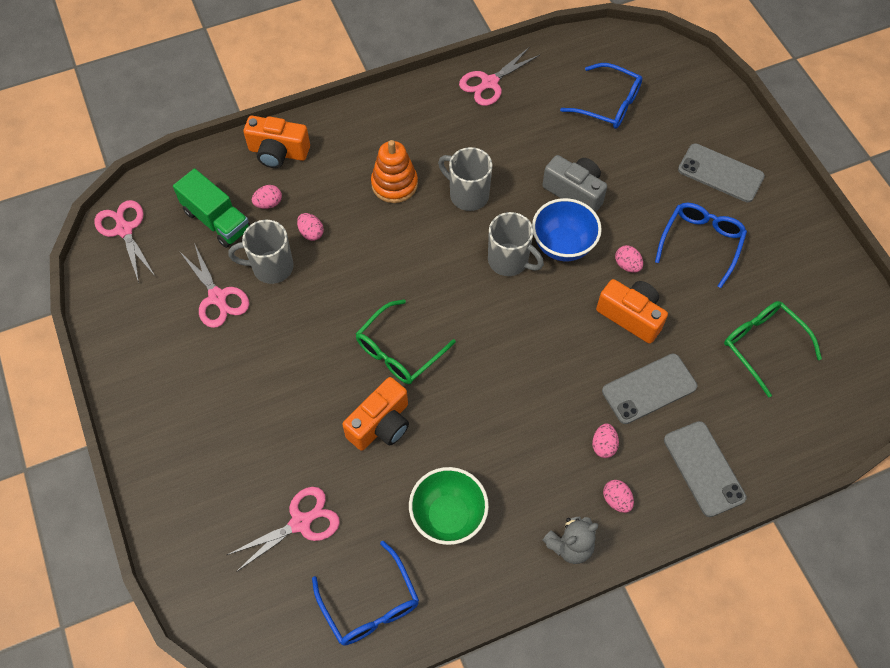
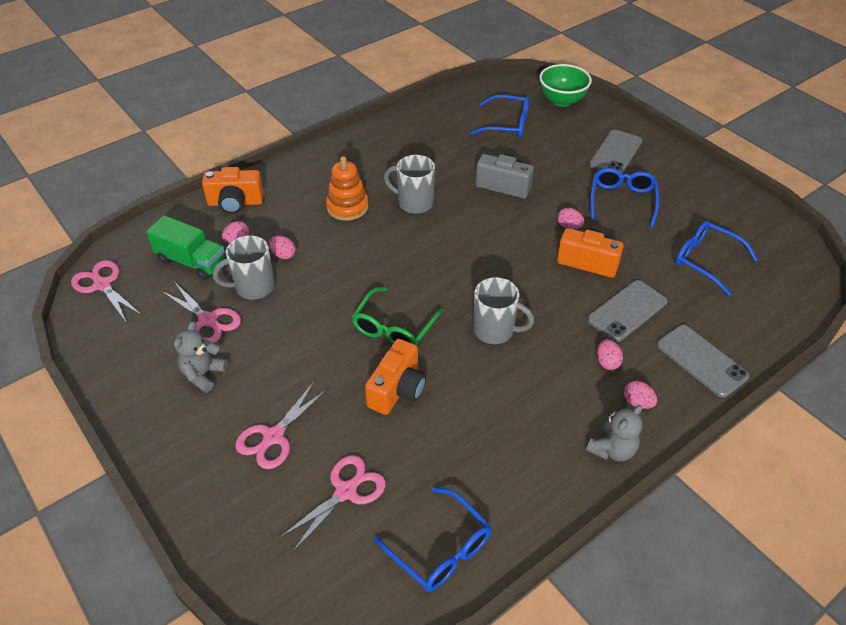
camera: 15 degrees left, 15 degrees down
(199, 360) = (203, 374): none -> grey teddy bear
(448, 516) = (489, 452): green bowl -> green bowl (562, 101)
(489, 83) = (404, 126): pink scissors -> pink scissors (273, 436)
(509, 261) = (468, 242): grey mug -> grey mug (495, 330)
(563, 245) = (509, 223): blue bowl -> none
(720, 173) = (615, 153): grey phone -> grey phone turned 75 degrees counterclockwise
(762, 345) = (705, 260): green glasses -> blue glasses

